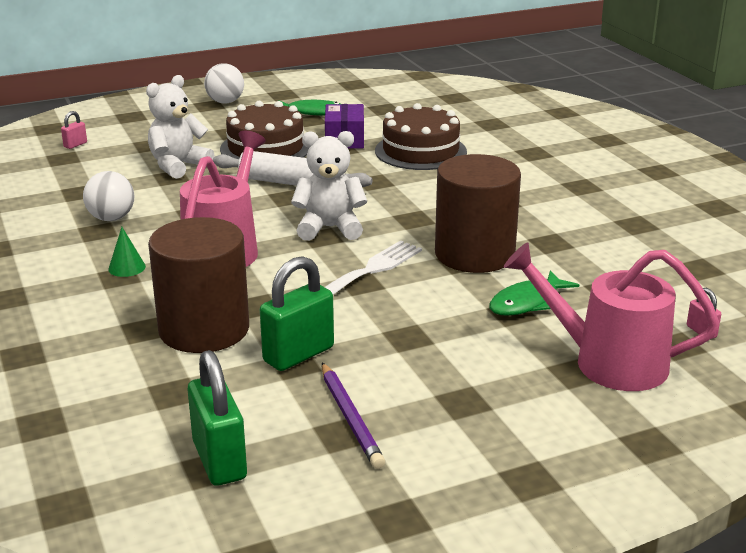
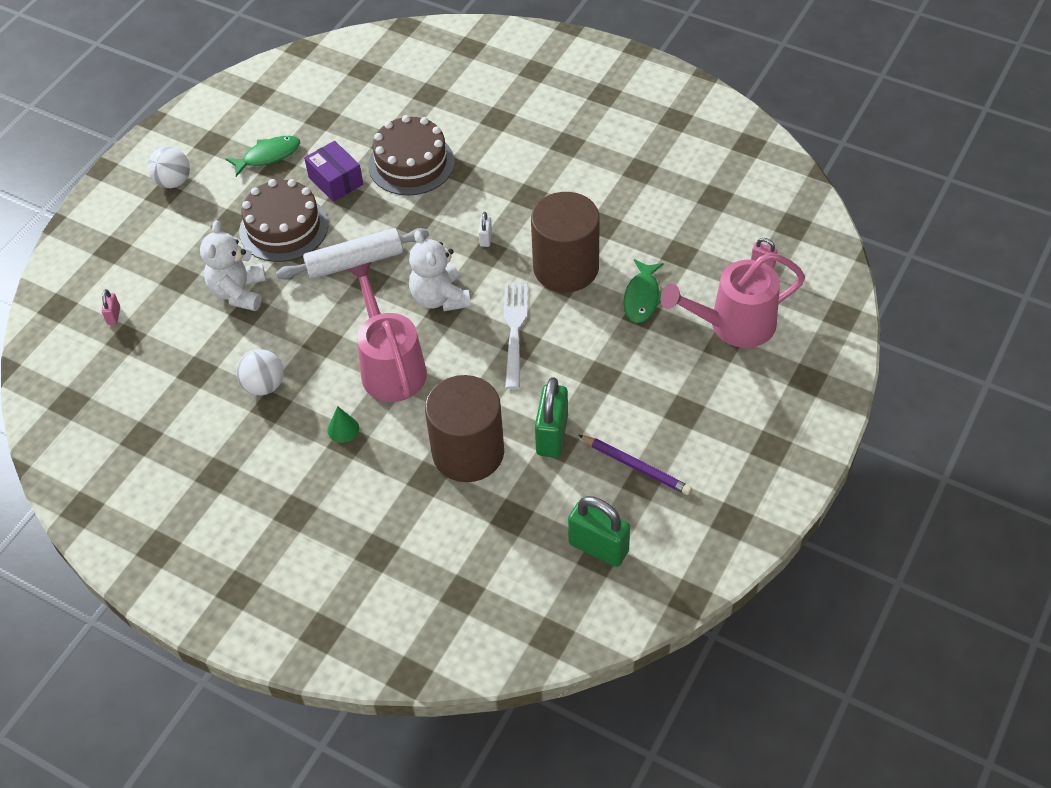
camera: 35 degrees left, 25 degrees up
(329, 228) = (440, 298): white teddy bear -> white teddy bear turned 75 degrees counterclockwise
(423, 211) = (486, 238): none -> white padlock

